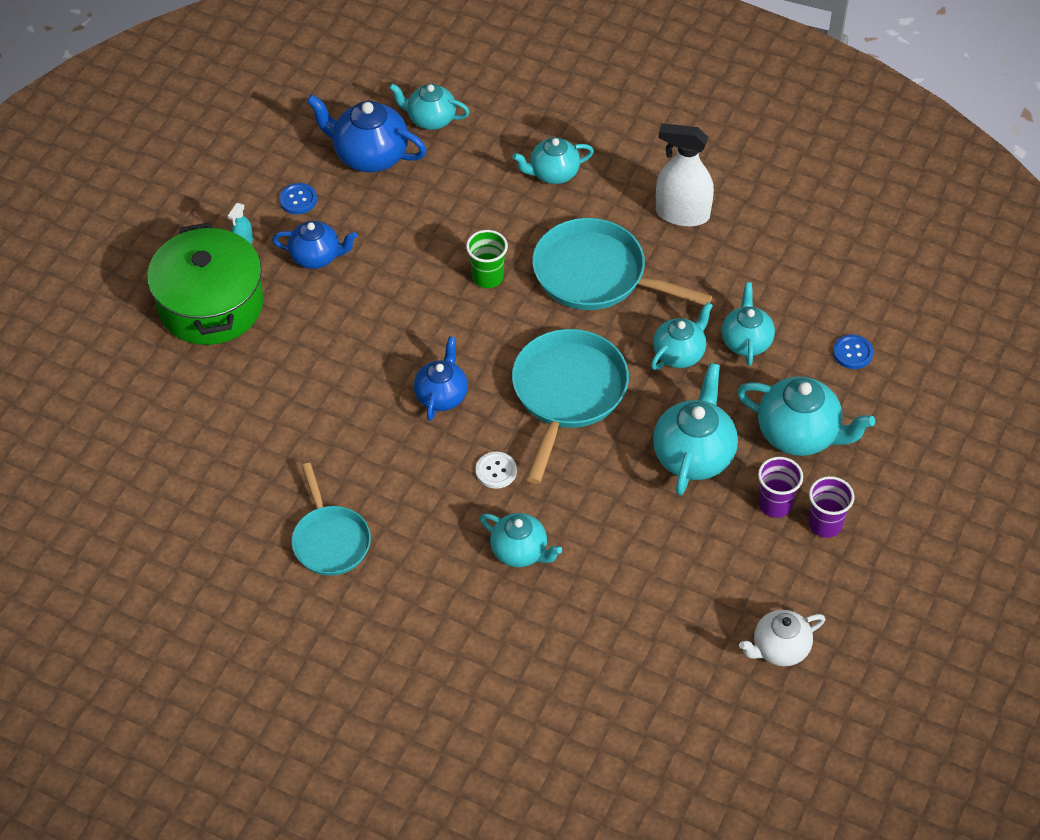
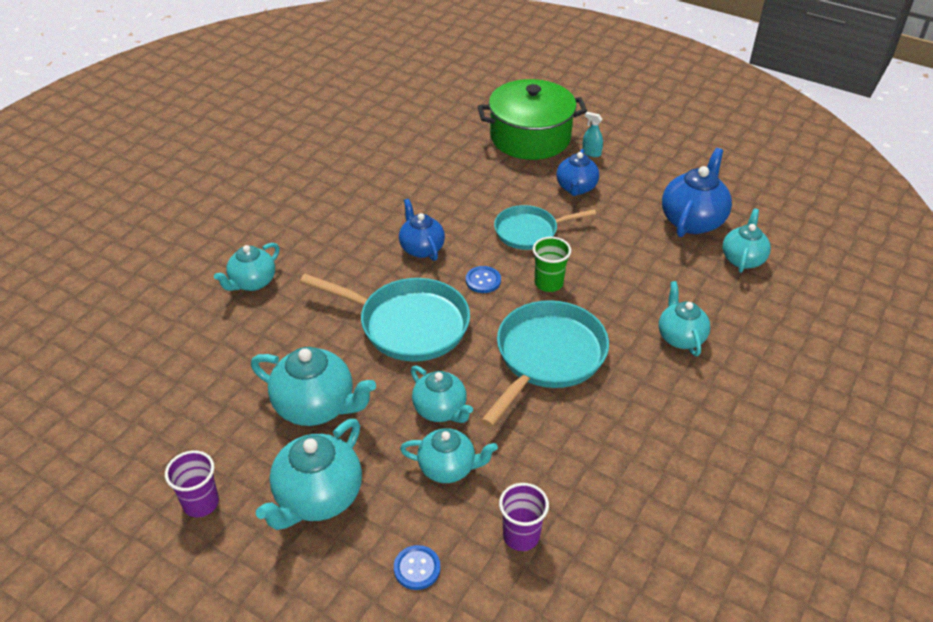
camera: 95 degrees right, 10 degrees down
(298, 200) = (638, 180): blue button -> blue button (483, 280)
(330, 540) = (299, 186): turquoise pan -> turquoise pan (529, 231)
(441, 395) = (421, 248): blue teapot -> blue teapot turned 135 degrees counterclockwise
(496, 471) = (336, 274): white button -> none
(682, 214) = (629, 434): white spray bottle -> none
(775, 504) = (238, 464): purple cup -> purple cup (521, 536)
(779, 649) = (80, 444): white teapot -> none

